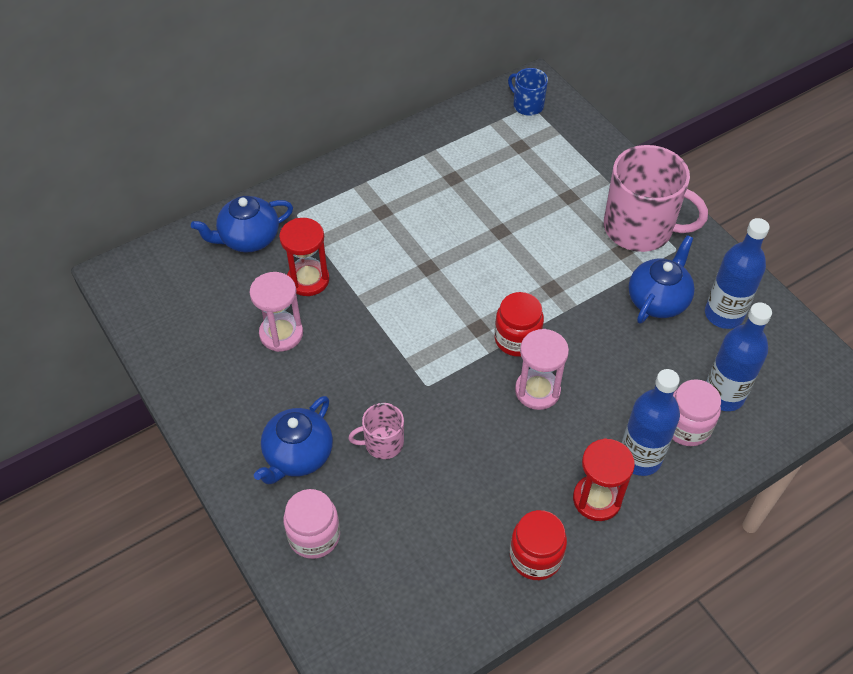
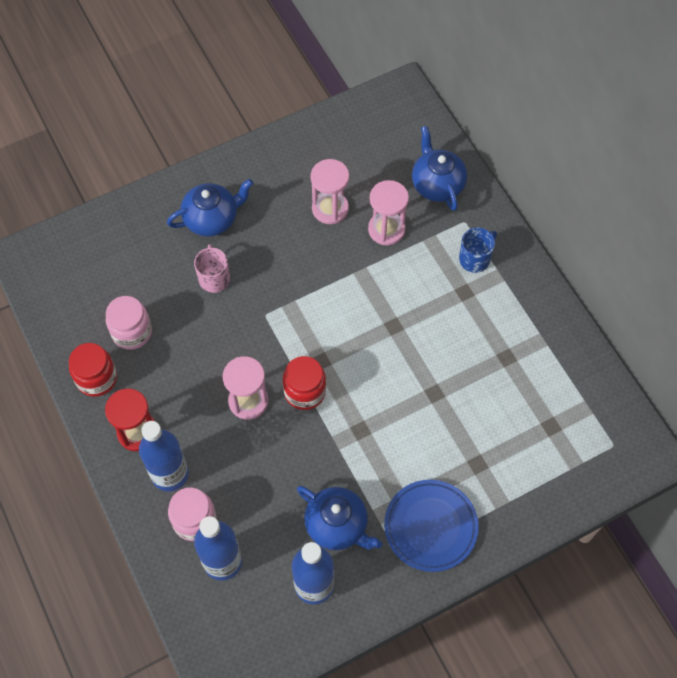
camera: 95 degrees right, 10 degrees up
(297, 455) = (212, 219): blue teapot -> blue teapot turned 120 degrees clockwise
(308, 280) = (386, 229): red hourglass -> pink hourglass
(314, 536) = (142, 228): pink jar -> pink jar (132, 332)
(527, 105) = (614, 442): blue mug -> blue mug (475, 259)
(640, 228) = (430, 526): pink mug -> blue plate

